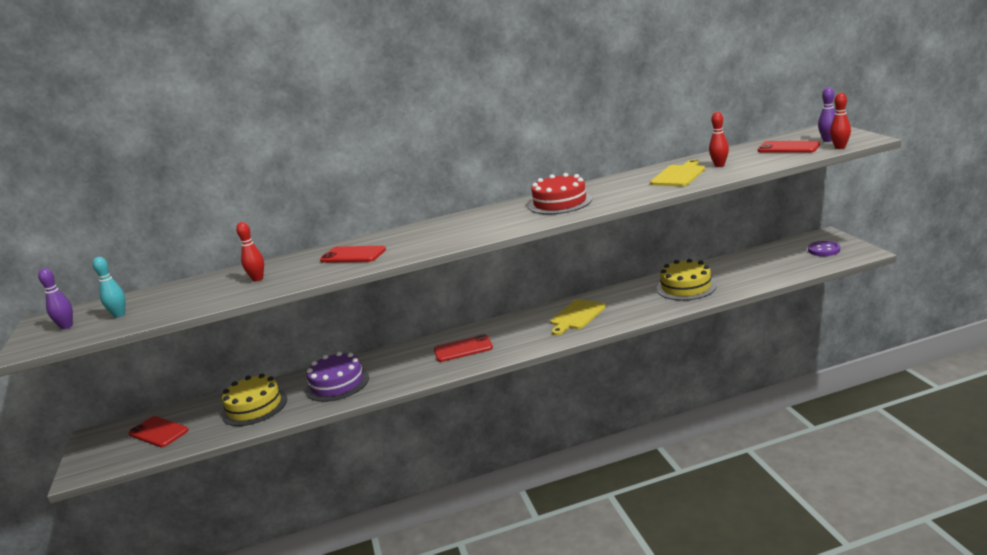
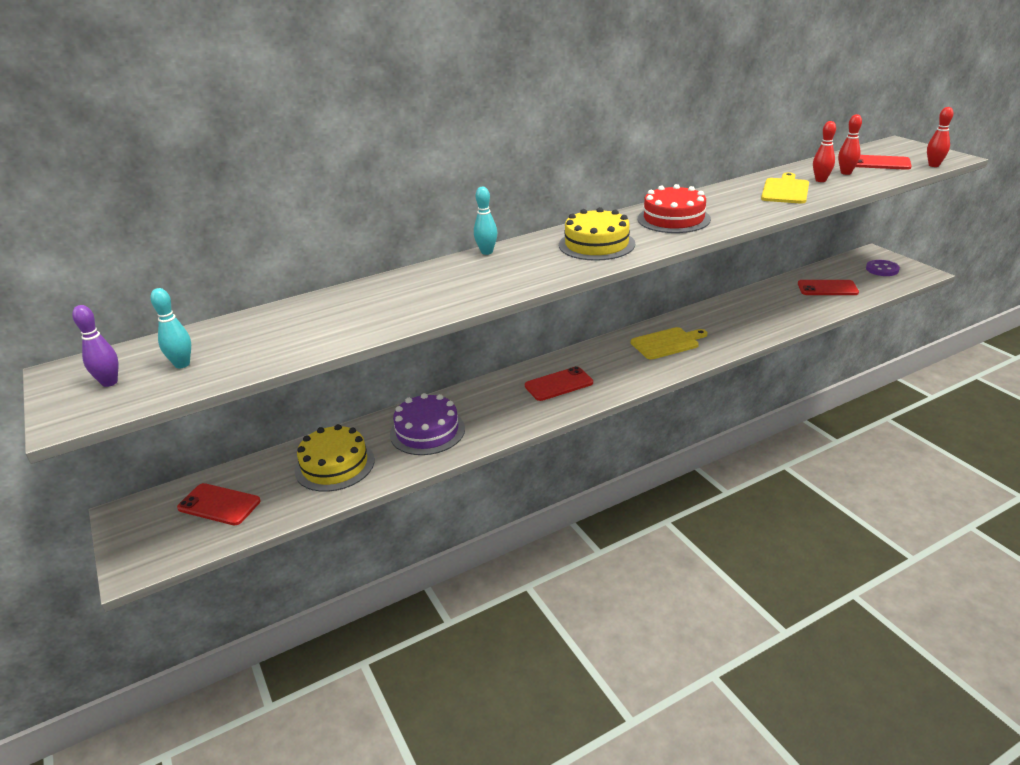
camera: 15 degrees left, 10 degrees up
(258, 279) = (353, 312): red bowling pin -> red bowling pin (846, 173)
(353, 255) = (462, 281): red phone -> red phone (827, 288)
(389, 233) = (487, 252): none -> turquoise bowling pin
(576, 316) = (667, 343): yellow cutting board -> yellow cutting board turned 135 degrees counterclockwise
(686, 287) = (766, 309): yellow cake -> yellow cake (596, 244)
(828, 140) = (913, 156): purple bowling pin -> none

